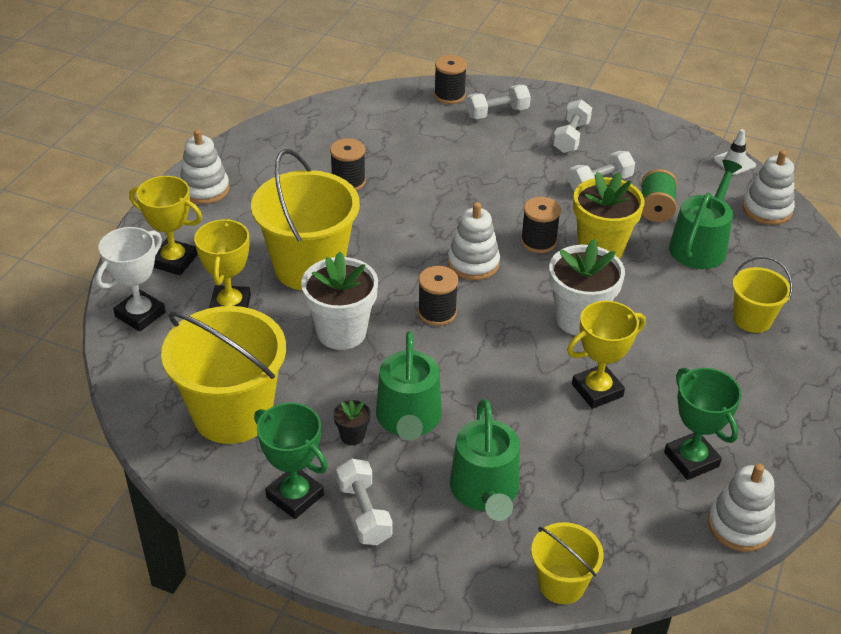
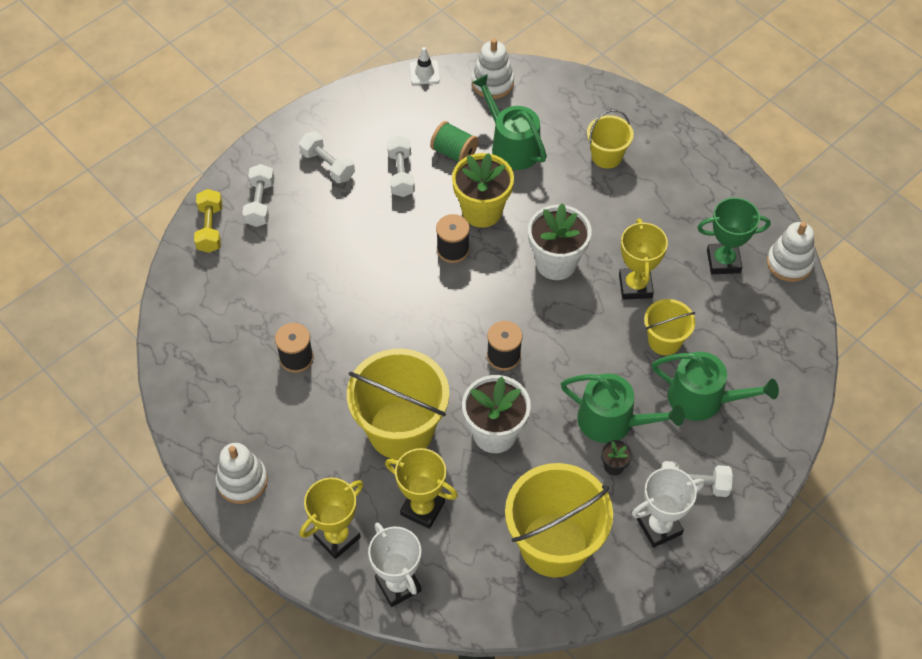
camera: 65 degrees left, 15 degrees up
(295, 496) = (659, 527): green trophy -> white trophy
(449, 95) = (210, 228): black spool -> yellow dumbbell
(473, 263) = (456, 306): white stacking toy -> none
(561, 584) = (800, 387): yellow bucket -> yellow bucket (664, 341)

